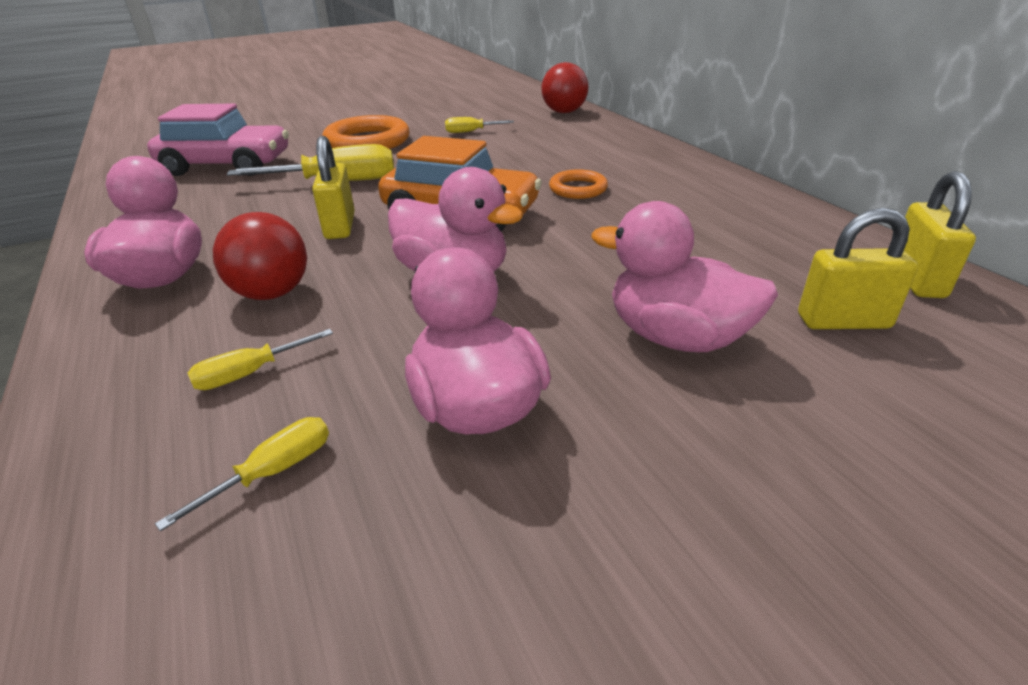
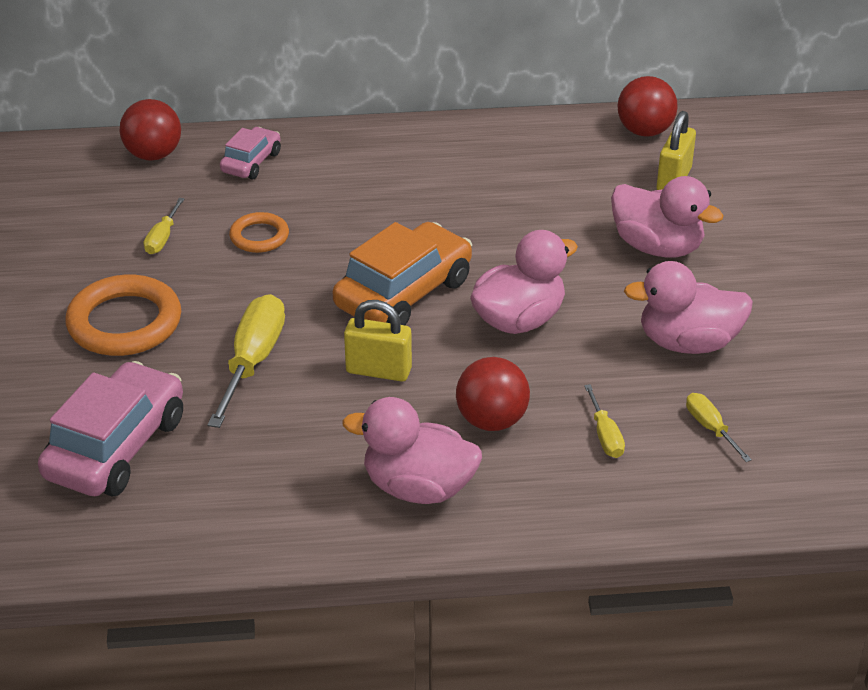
camera: 70 degrees left, 5 degrees up
(578, 189) = (396, 214): orange ring -> orange ring (259, 236)
(589, 134) = (251, 162): none -> pink car
(676, 337) = (657, 247): pink duck -> pink duck turned 105 degrees counterclockwise
(916, 280) = (644, 131): yellow padlock -> red ball

